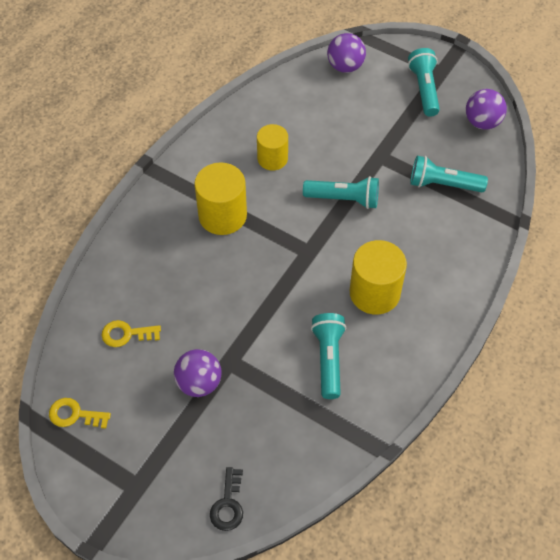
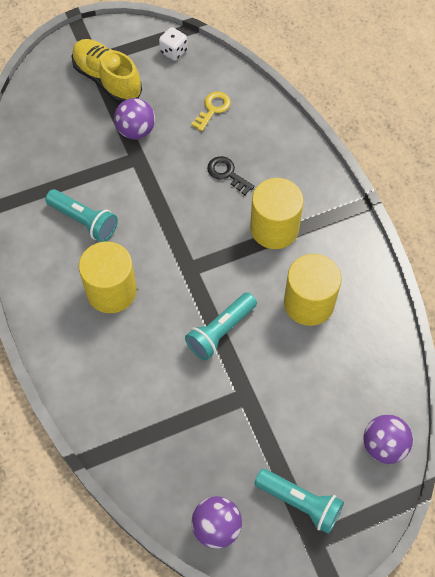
camera: 125 degrees right, 5 degrees up
(74, 415) = (173, 51): yellow key -> white dice
(154, 453) = (107, 79): none -> yellow shoe
(228, 504) = (36, 100): black key -> black key (227, 174)
(272, 158) = (309, 303): yellow cylinder -> yellow cylinder, size x1.52
(443, 184) = (172, 428): turquoise flashlight -> none

